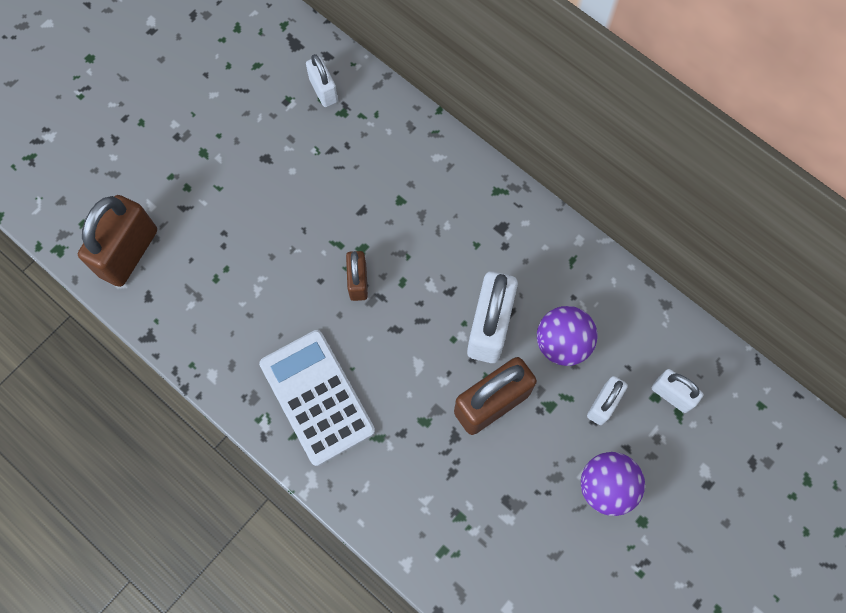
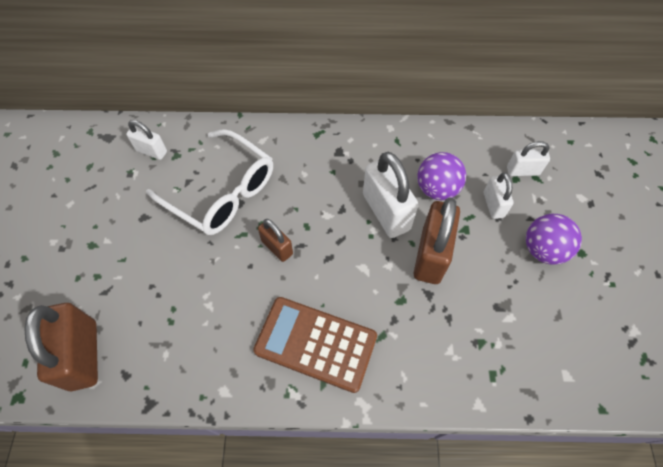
camera: 40 degrees left, 10 degrees down
(317, 397) = (315, 343): white calculator -> brown calculator
(354, 186) = (222, 192): none -> white glasses

